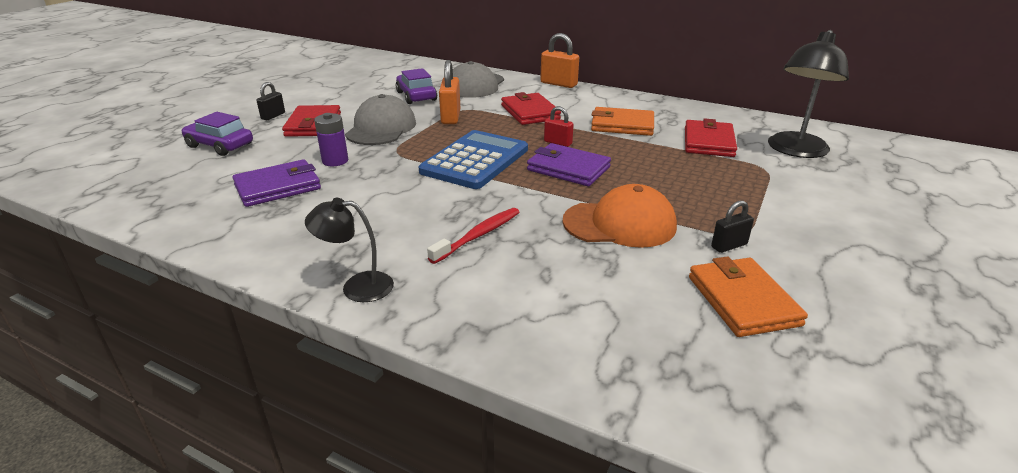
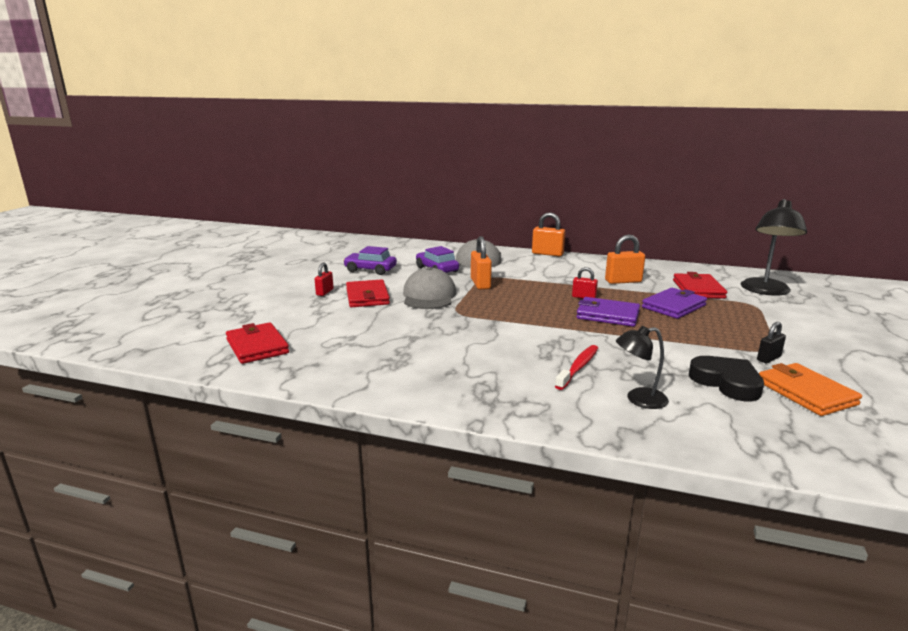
camera: 10 degrees left, 10 degrees down
(220, 145) = (298, 318): purple car -> purple car (370, 270)
(273, 116) = (325, 292): black padlock -> red padlock
(278, 187) = (381, 346): purple wallet -> purple wallet (674, 306)
(335, 161) = (412, 323): purple battery -> none
(357, 287) = (514, 411): black lamp -> black lamp (638, 399)
(475, 160) = (528, 314): blue calculator -> none
(530, 112) = (542, 276): red wallet -> red wallet (257, 346)
(619, 224) = (678, 350): orange cap -> none
(622, 125) = (623, 281): orange wallet -> orange padlock
(647, 274) = (726, 382): none -> black heart

